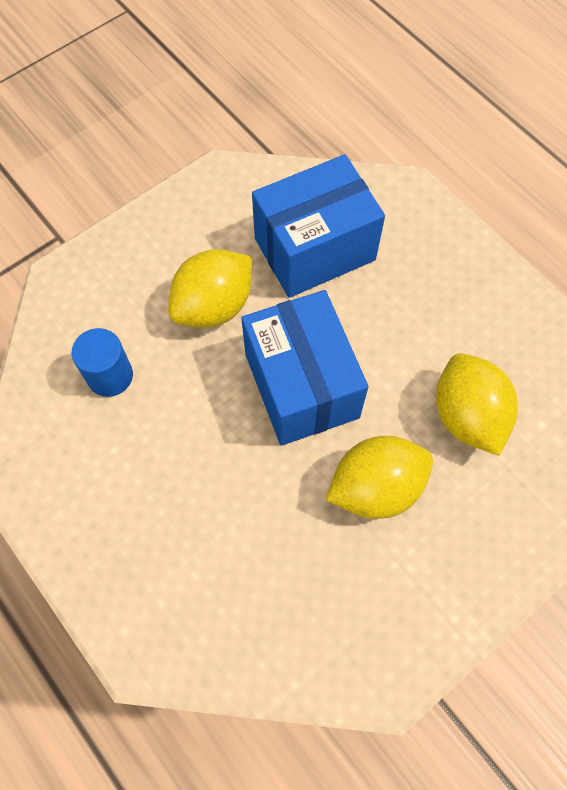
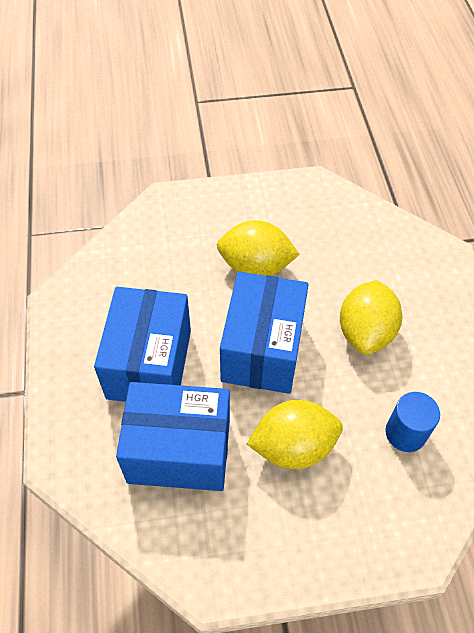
camera: 150 degrees left, 10 degrees down
(403, 309) = (149, 364): none -> blue box
(467, 416) = (166, 275): yellow lemon -> yellow lemon (365, 332)

